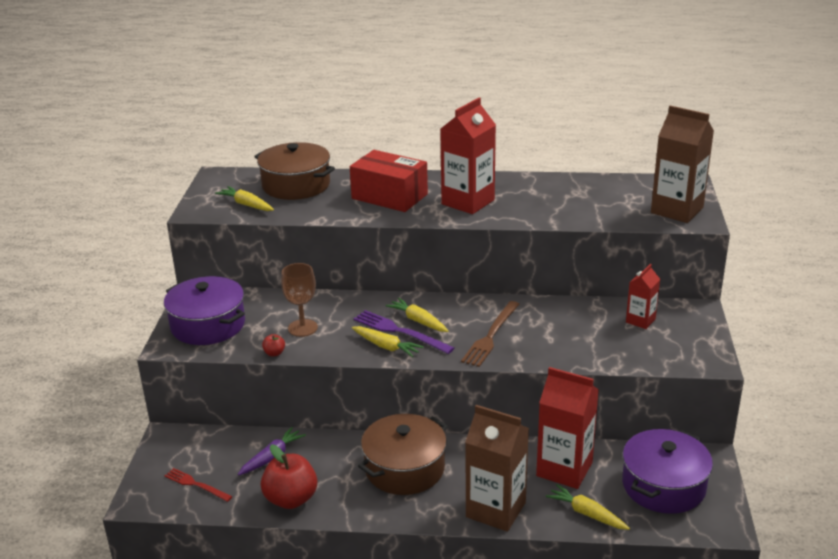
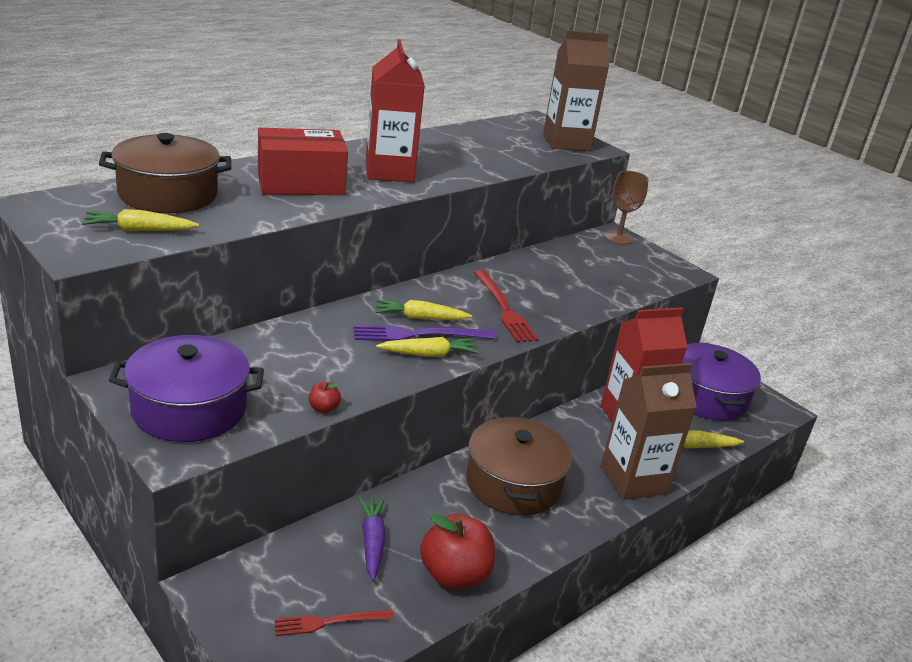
camera: 50 degrees left, 0 degrees up
(302, 328) = (313, 368): brown goblet -> brown goblet (618, 237)
(491, 336) = (504, 308): brown fork -> red fork
(640, 320) = (591, 255): red carton -> none

